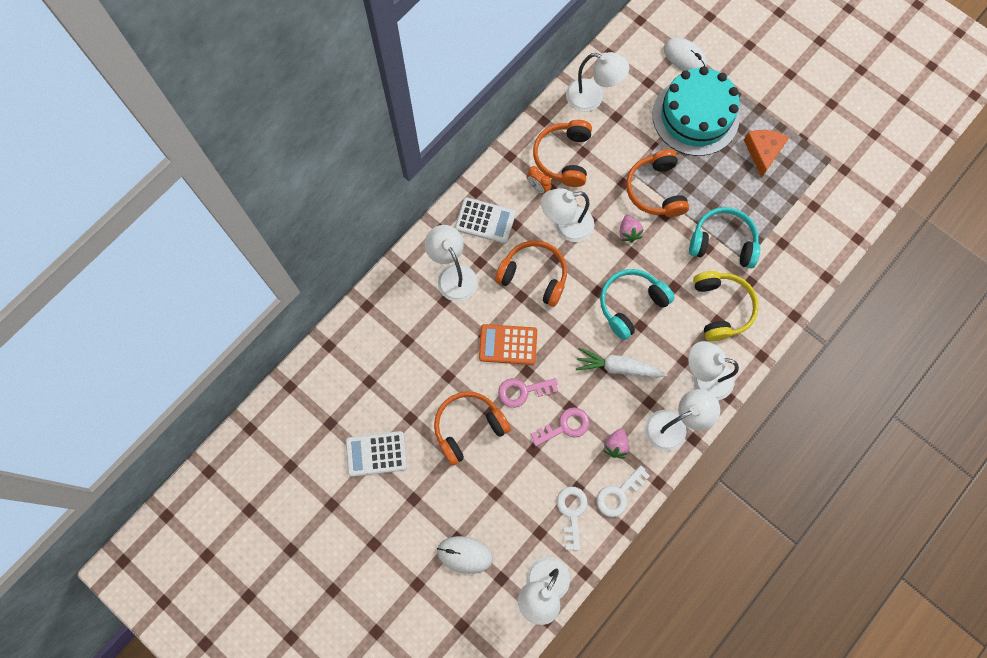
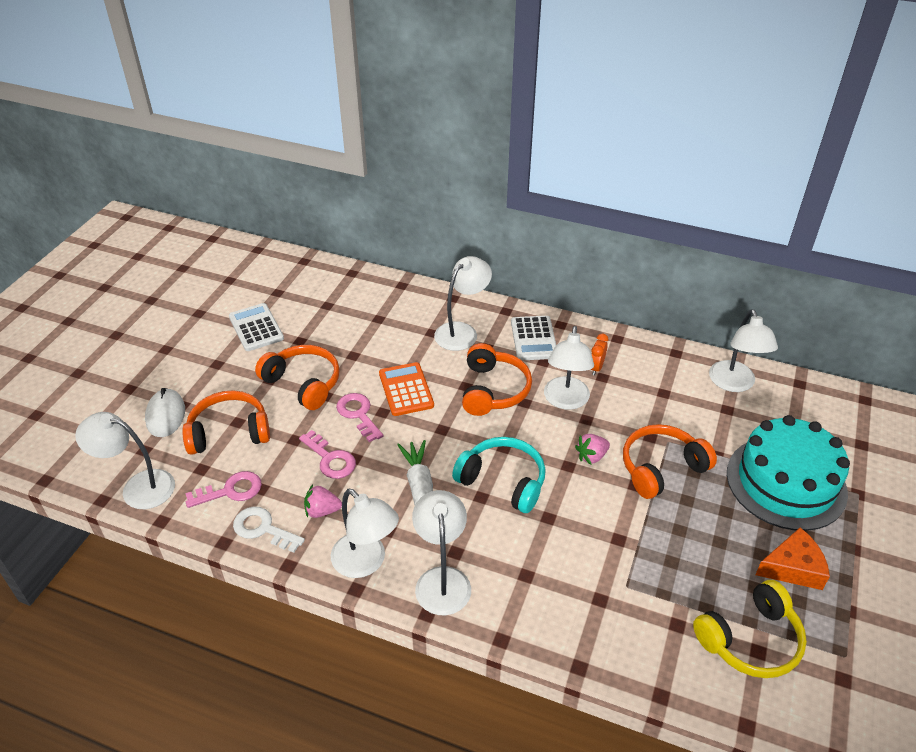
camera: 70 degrees right, 30 degrees down
(563, 157) = (645, 378): orange headphones -> orange headphones (229, 432)
(566, 226) = (565, 401): white lamp -> white lamp turned 135 degrees counterclockwise
(572, 512) = (230, 491): white key -> pink key
(684, 57) = (855, 452): white mouse -> none
(721, 308) = (545, 575): yellow headphones -> yellow headphones (750, 640)
(722, 242) = (636, 554): turquoise headphones -> none

